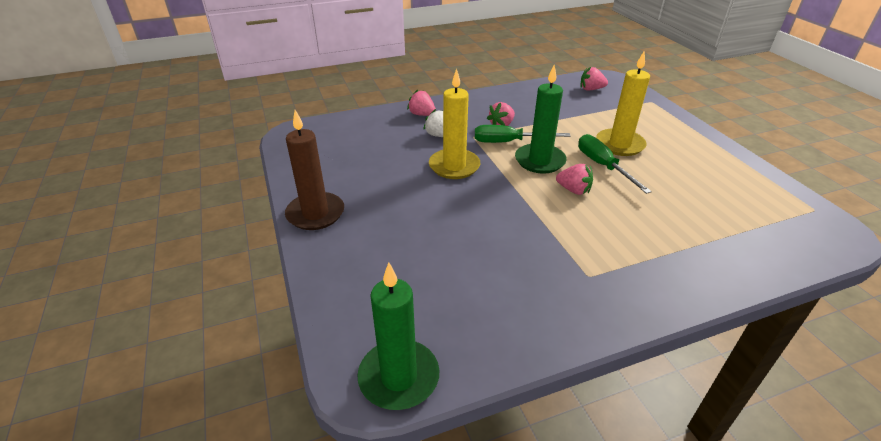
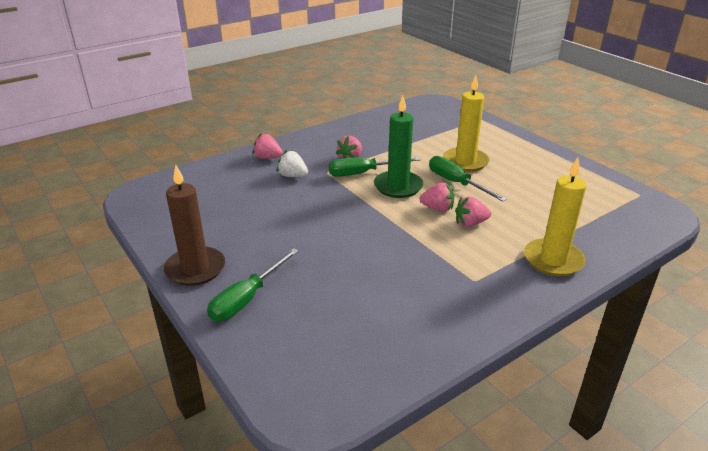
camera: 15 degrees left, 5 degrees down
(351, 252) = (247, 298): none -> green screwdriver
(399, 377) = (336, 399): green candle -> none
(454, 166) = (318, 203): yellow candle -> yellow candle (553, 260)
(591, 89) = (423, 114): pink strawberry -> pink strawberry (470, 223)

